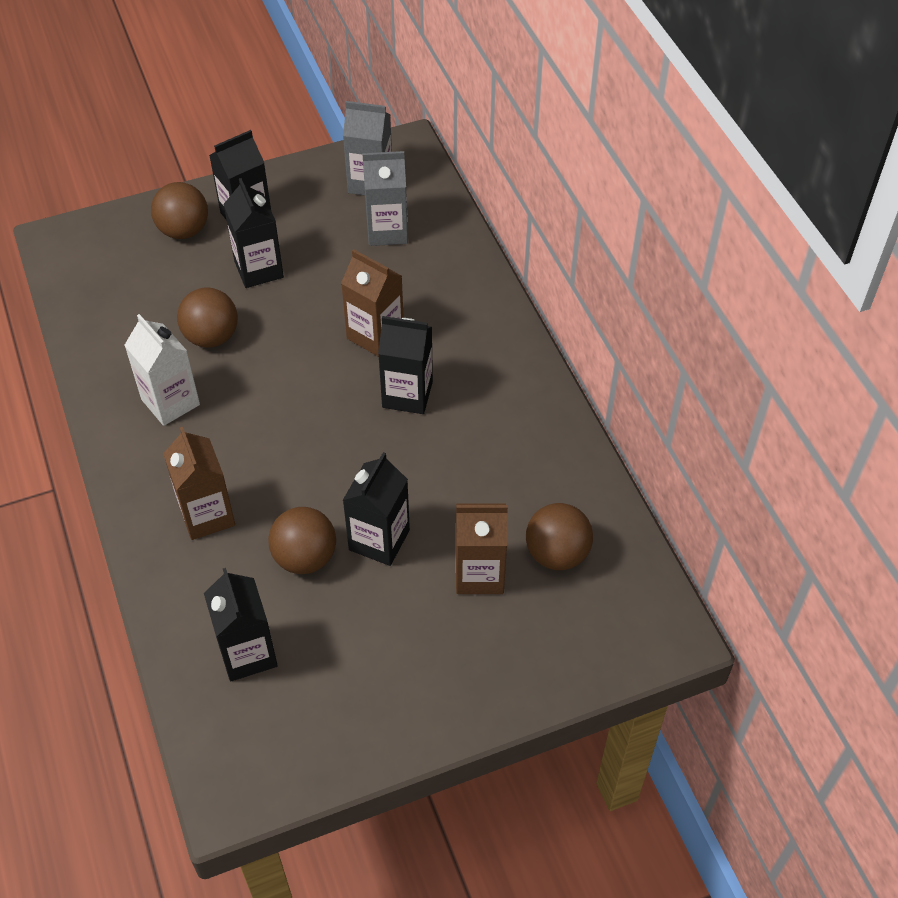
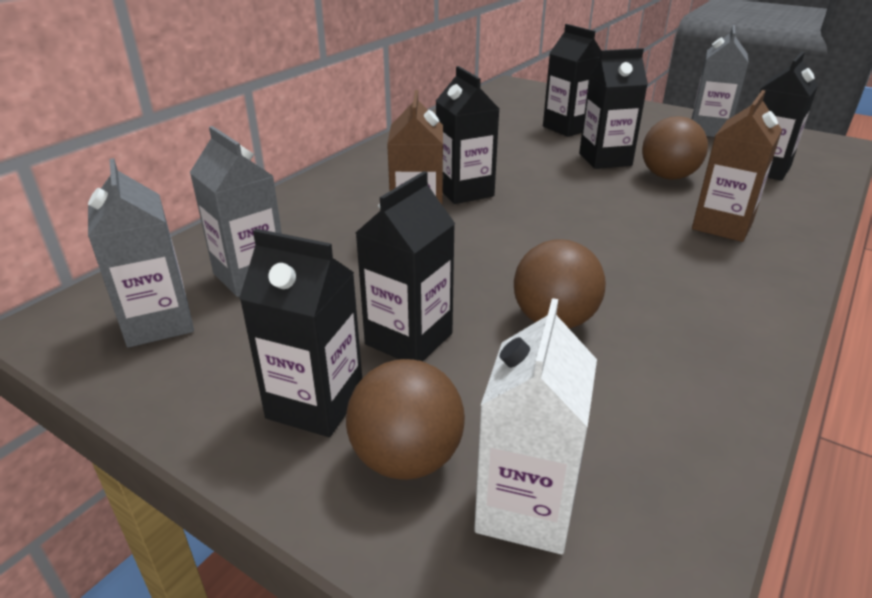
camera: 125 degrees left, 20 degrees down
(170, 402) = (670, 302): white carton -> white carton (525, 508)
(363, 706) = (708, 130): none -> grey carton
(479, 573) = (568, 128): brown carton -> black carton
(557, 554) = (515, 115): brown ball -> none

